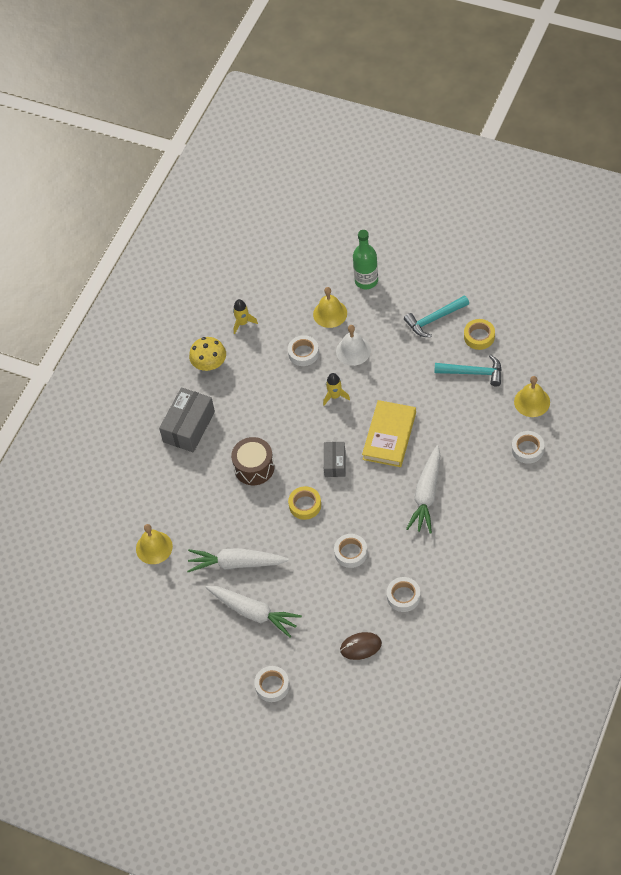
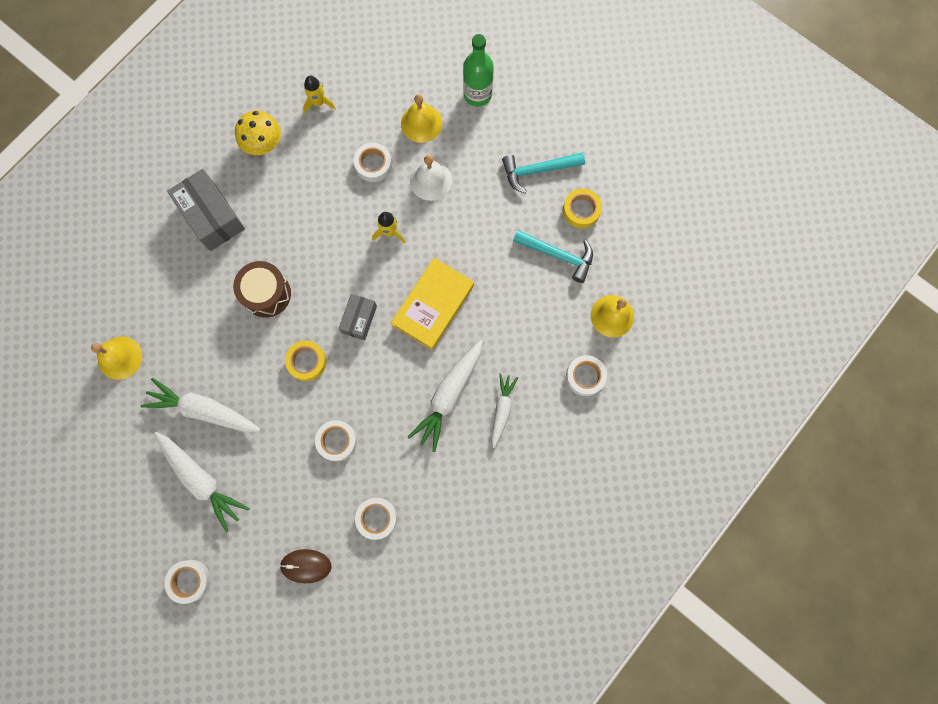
camera: 10 degrees right, 20 degrees up
(189, 427) = (212, 216): grey box -> grey box turned 75 degrees counterclockwise
(472, 492) = (502, 410): none -> white carrot

